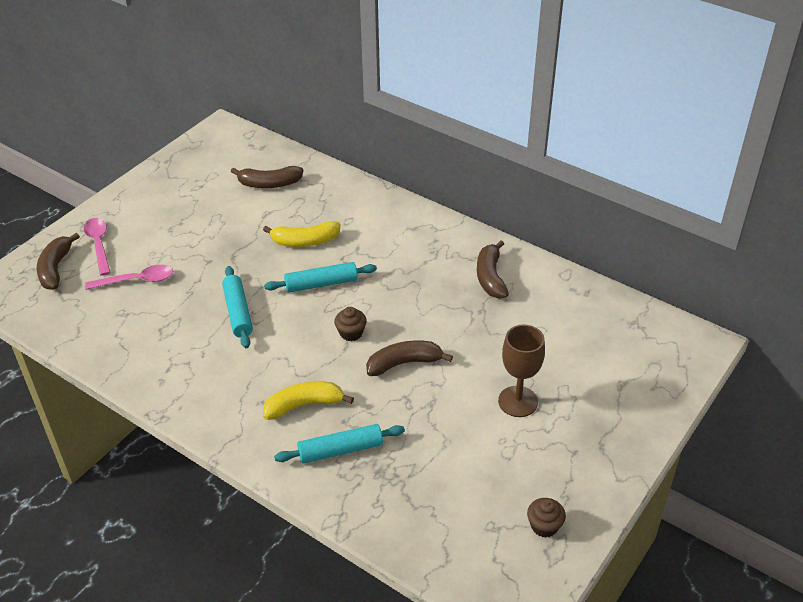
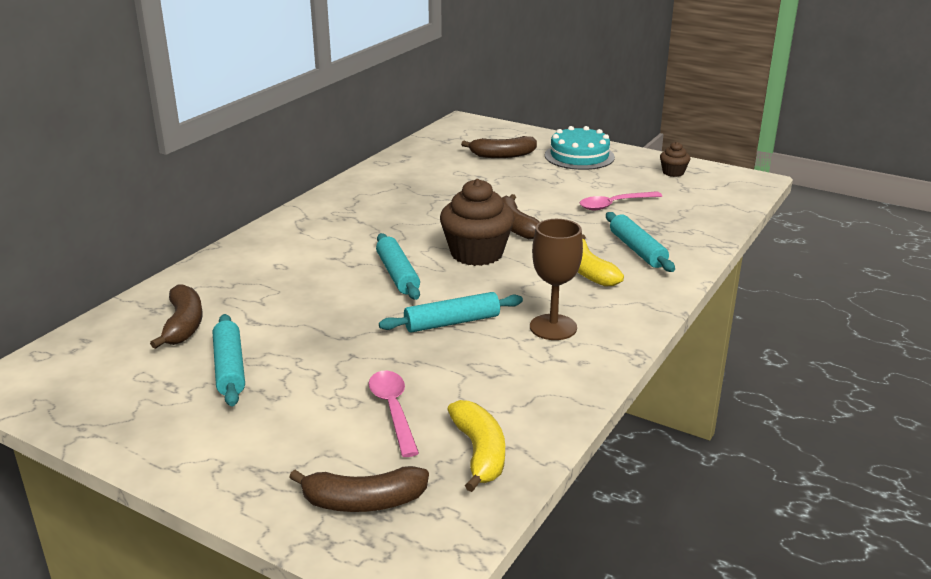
camera: 95 degrees left, 15 degrees down
(99, 244) = (303, 464): pink spoon -> pink spoon (614, 205)
(210, 208) = (229, 368): none -> turquoise rolling pin
(305, 241) = (317, 290): yellow banana -> yellow banana (479, 453)
(351, 333) = (476, 253): brown cupcake -> brown cupcake, size x2.07
(490, 277) = (386, 192): brown banana -> brown banana (502, 155)
(518, 401) = (548, 181): brown goblet -> brown goblet (553, 327)
(594, 439) = (579, 156): none -> turquoise cake

